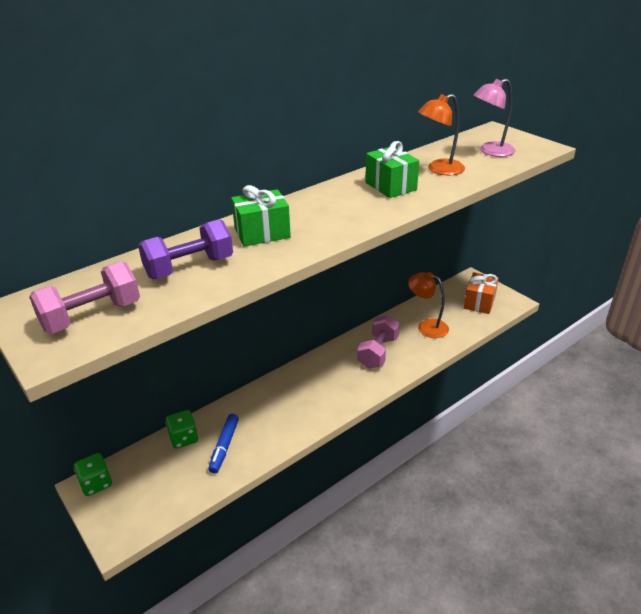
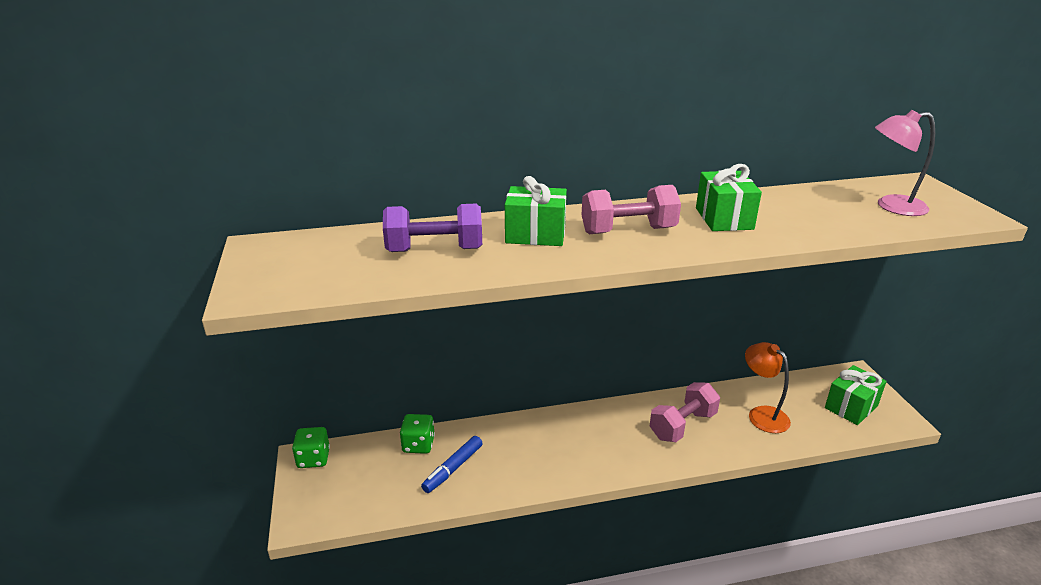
camera: 25 degrees right, 5 degrees down
(92, 316) = (309, 271): pink dumbbell -> pink dumbbell (628, 231)
(439, 170) = (802, 213): orange lamp -> none
(479, 302) = (851, 407): orange gift -> green gift

